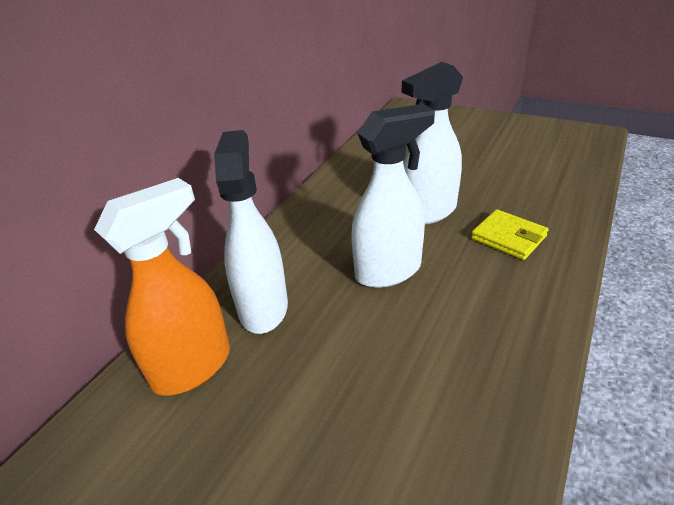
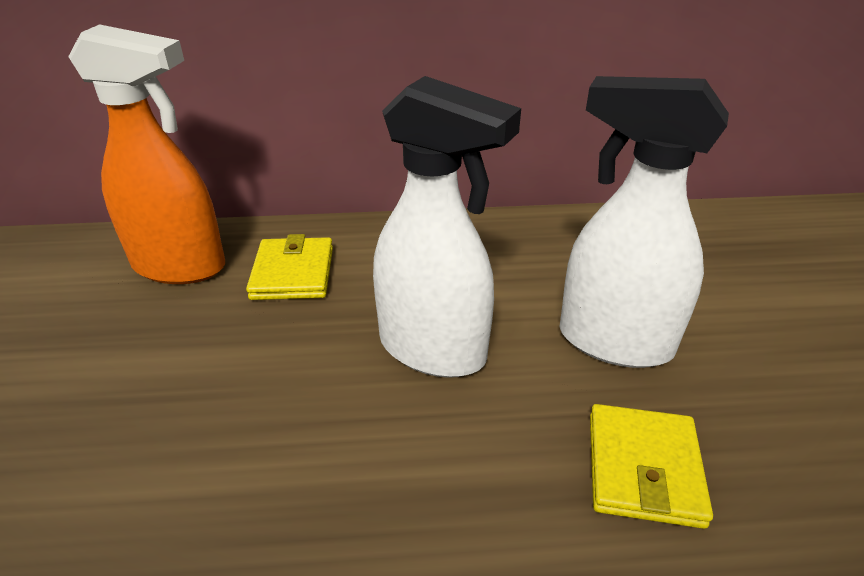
camera: 55 degrees right, 0 degrees up
(263, 307) = (293, 273): white spray bottle -> yellow wallet

